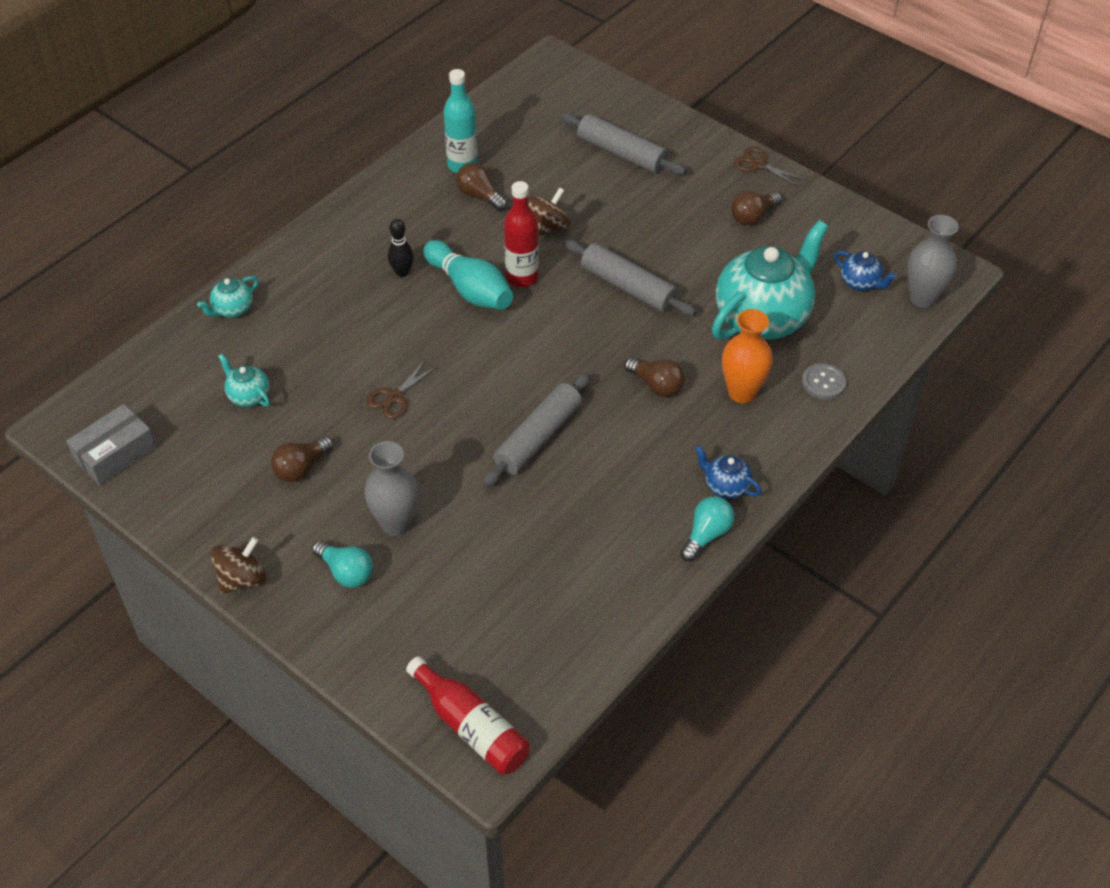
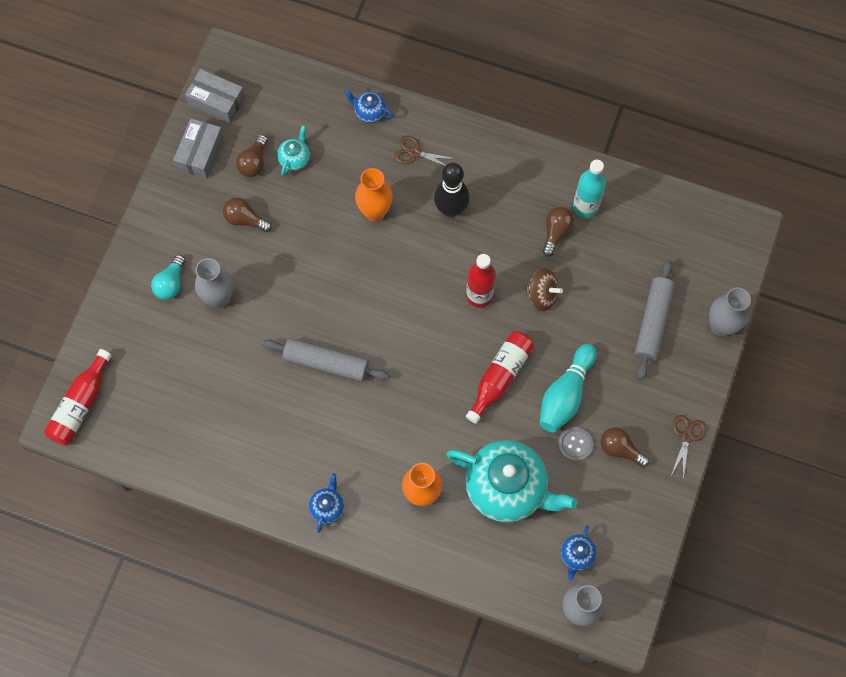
camera: 70 degrees right, 20 degrees up
(178, 491) = (200, 153): none -> grey box
(232, 309) = (369, 112): turquoise teapot -> blue teapot
(242, 579) = (145, 223): brown spinning top -> none
(366, 339) = (375, 212): none -> orange vase
(394, 397) = (328, 253): brown scissors -> brown scissors (415, 153)
(402, 272) = (451, 209): black bowling pin -> black bowling pin, size x1.71
(470, 289) = (452, 263): turquoise bowling pin -> turquoise bowling pin (565, 394)
(628, 287) = (500, 377): grey rolling pin -> red bottle
(649, 108) = (720, 326): none -> grey vase
(656, 385) = (406, 429): brown light bulb -> brown light bulb (254, 162)
(706, 535) = (279, 506): turquoise light bulb -> none
(823, 382) = (455, 552): grey button -> grey button (575, 444)

